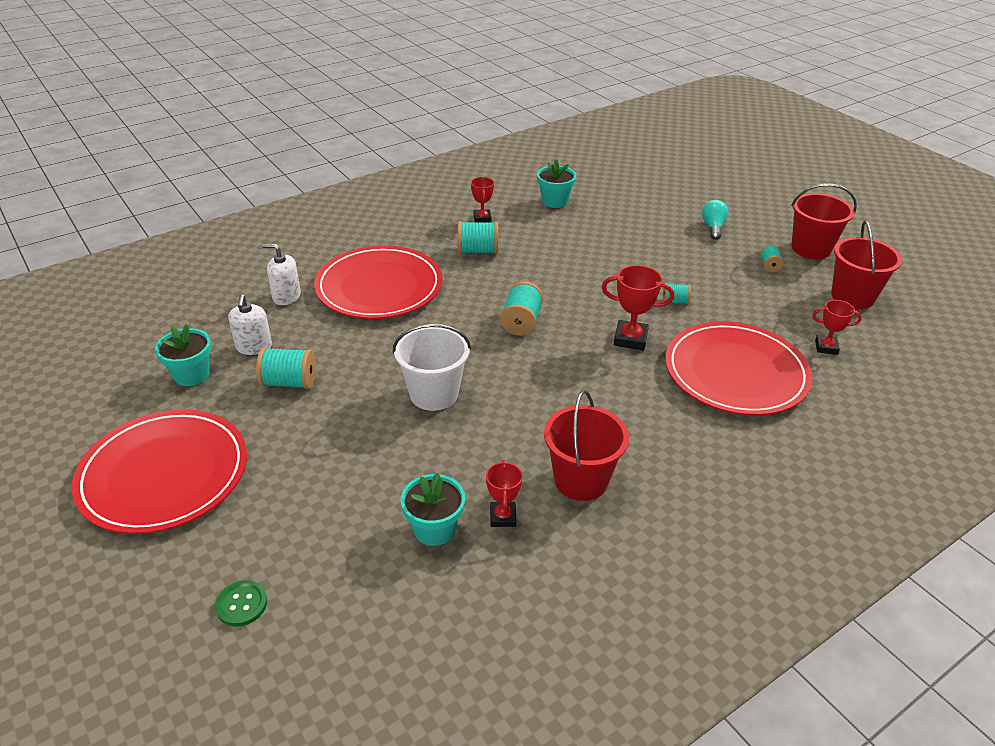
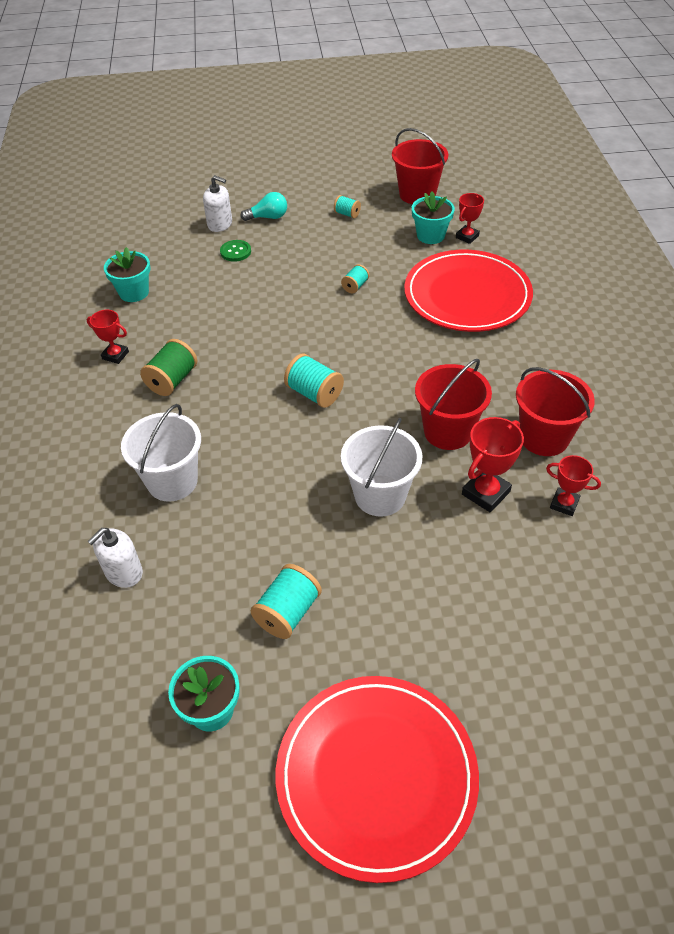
camera: 60 degrees left, 10 degrees up
(242, 604) = (595, 738): green button -> green button (235, 252)
(254, 347) = (200, 630): white soap dispenser -> white soap dispenser (220, 224)
(379, 287) = (172, 481): red plate -> white bucket
(434, 529) = (559, 556): turquoise flower pot -> turquoise flower pot (430, 235)
(478, 251) = (172, 380): turquoise spool -> green spool
(630, 339) = (387, 334): red trophy -> red trophy (485, 493)
(713, 227) = (268, 217): turquoise light bulb -> turquoise light bulb turned 135 degrees clockwise
(811, 248) = (342, 183): red bucket -> red bucket (448, 431)

